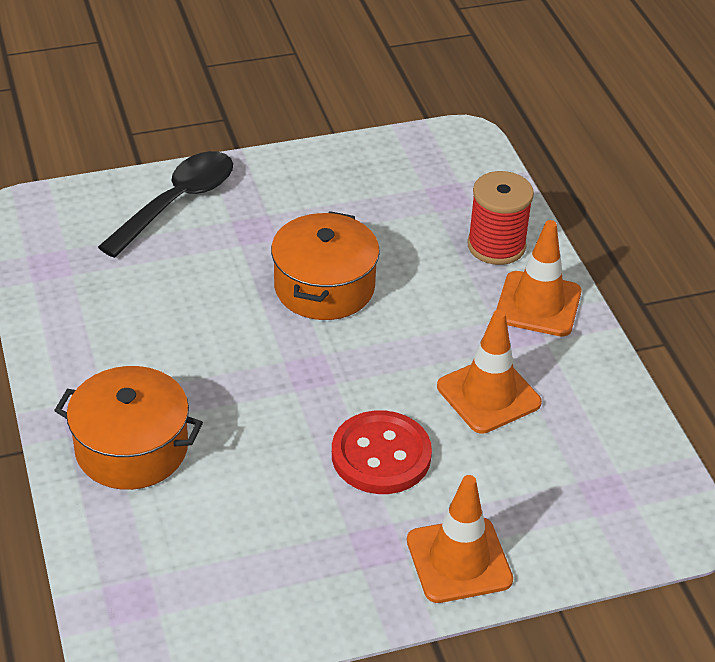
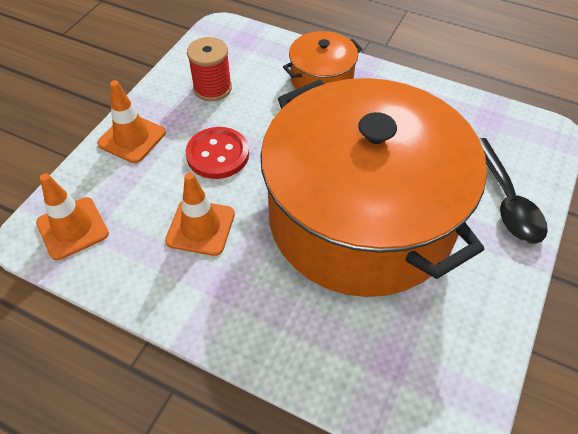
camera: 135 degrees right, 10 degrees up
(324, 287) = (361, 218): orange pot -> orange pot, size x2.43
(496, 246) = (310, 343): red spool -> red spool (212, 88)
(538, 304) = (235, 316): orange traffic cone -> orange traffic cone (72, 228)

